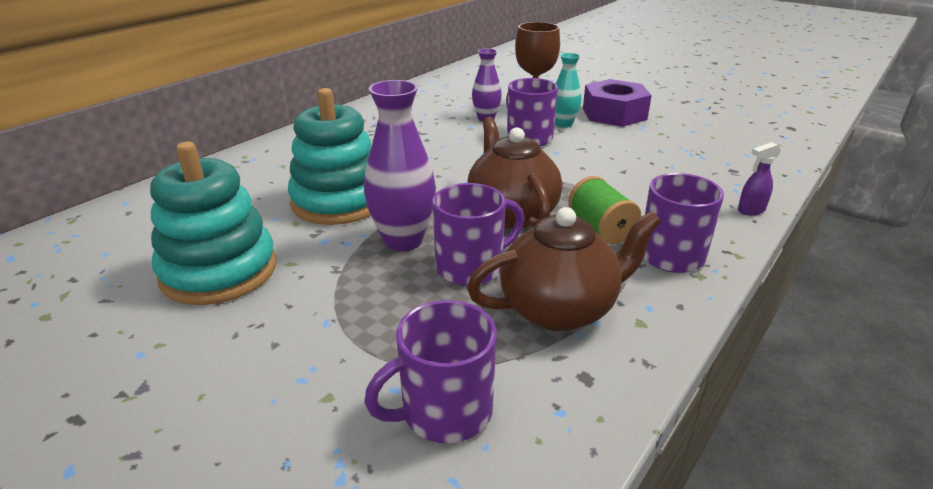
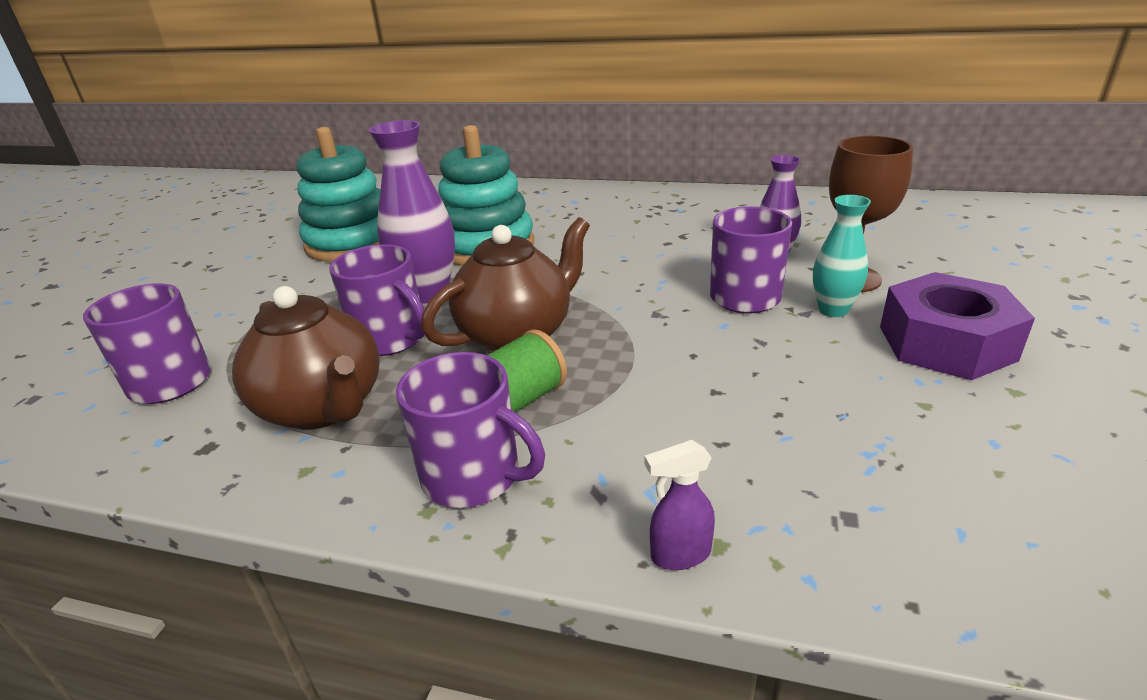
camera: 70 degrees right, 0 degrees up
(751, 210) = (680, 555): purple spray bottle -> purple spray bottle turned 60 degrees counterclockwise

